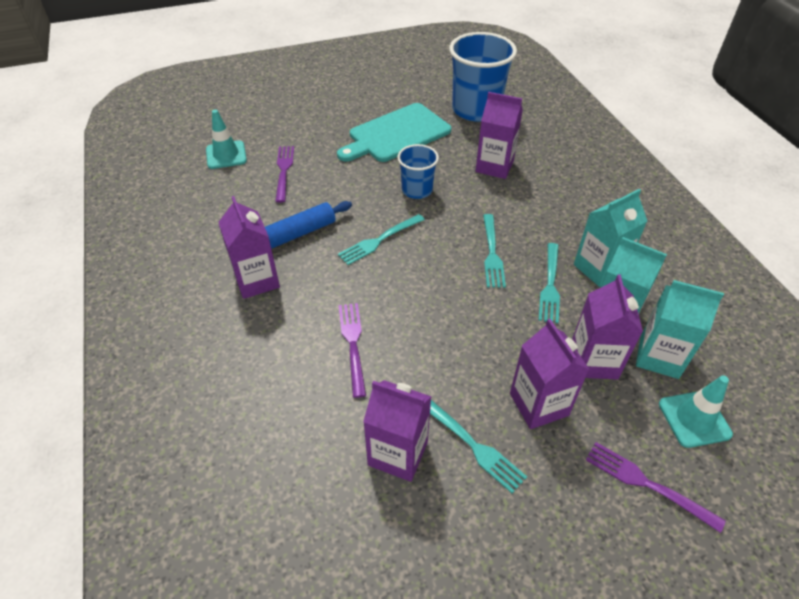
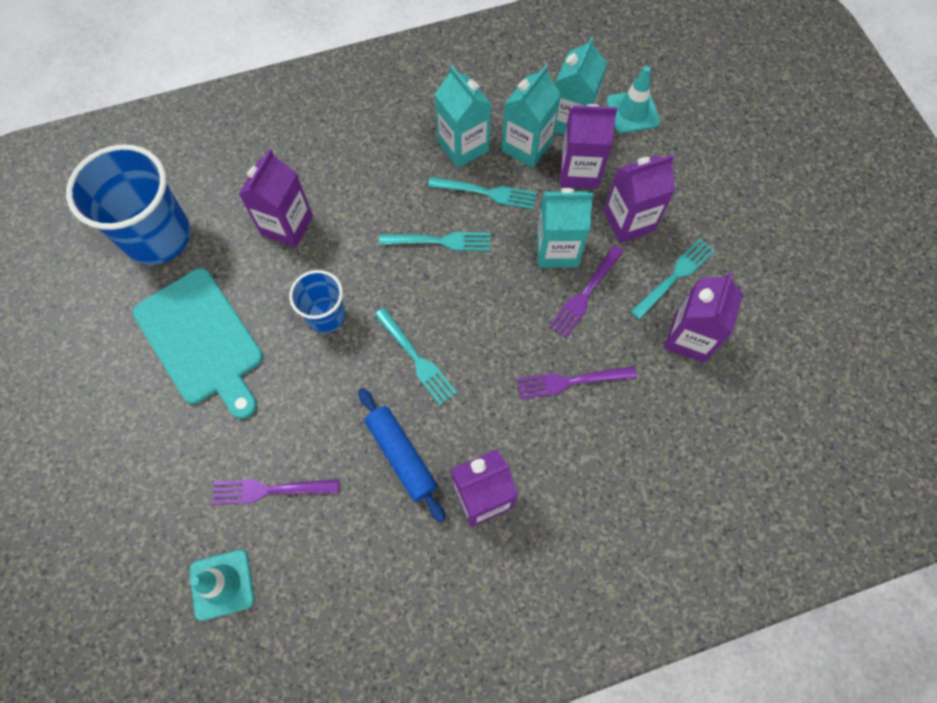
camera: 90 degrees left, 20 degrees up
(494, 338) = (556, 250): none -> turquoise carton
(647, 484) = (694, 156): purple fork -> purple fork (585, 294)

